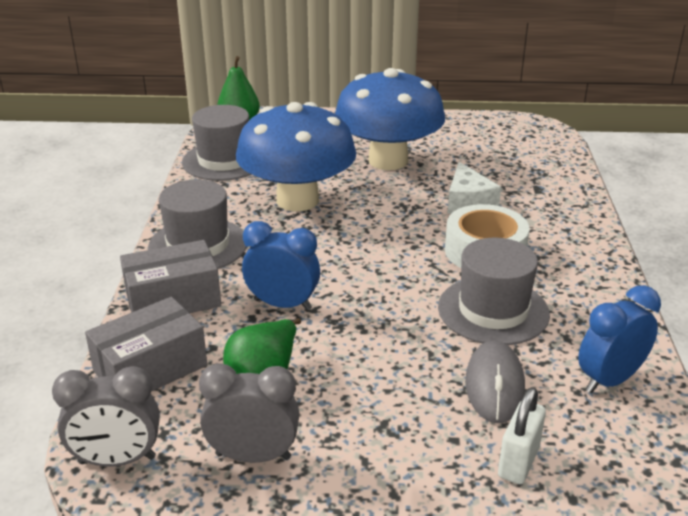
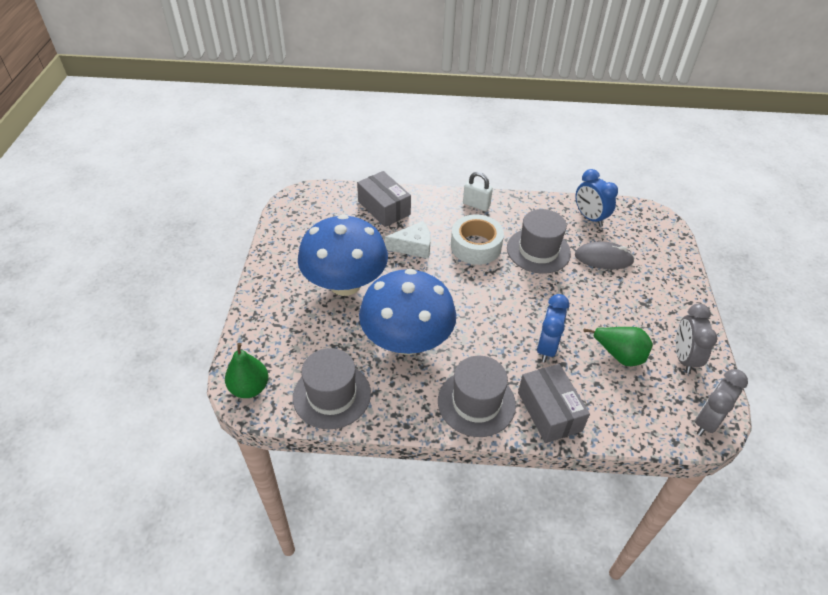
camera: 90 degrees left, 15 degrees up
(117, 460) = (707, 421): grey clock -> grey clock turned 135 degrees counterclockwise
(150, 368) = (625, 415): grey box -> grey box (384, 208)
(518, 462) = (656, 257): white padlock -> white padlock (476, 205)

